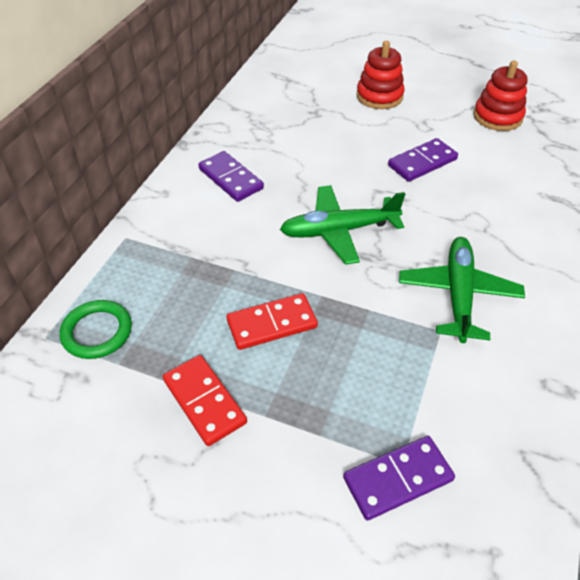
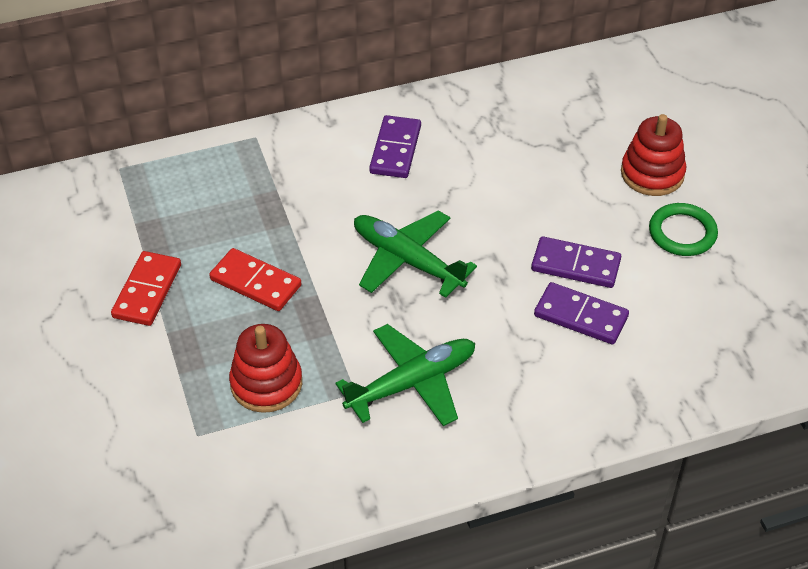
camera: 50 degrees right, 0 degrees up
(97, 332) = (150, 191): green ring -> green ring (682, 233)
(397, 479) = (181, 439): purple domino -> purple domino (581, 316)
(497, 117) = (733, 285): red stacking toy -> red stacking toy (266, 384)

